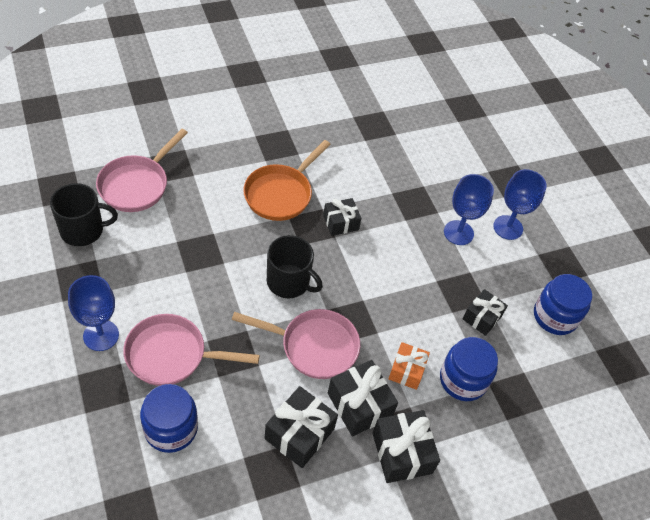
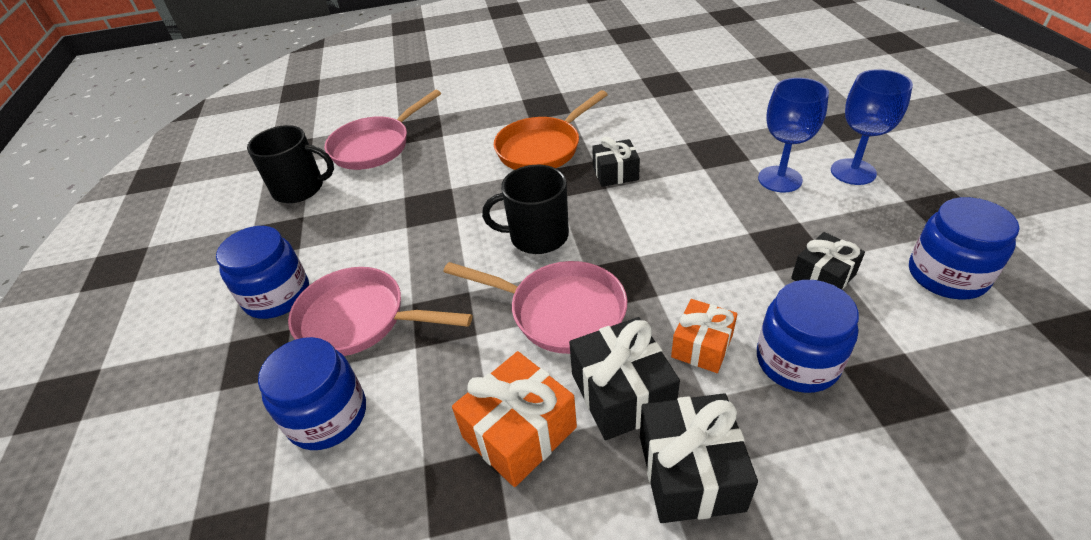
camera: 20 degrees right, 10 degrees down
(101, 335) = (277, 296): blue goblet -> blue jar
(289, 282) = (537, 236): black mug -> black mug turned 135 degrees clockwise
(299, 434) = (519, 432): black gift -> orange gift

